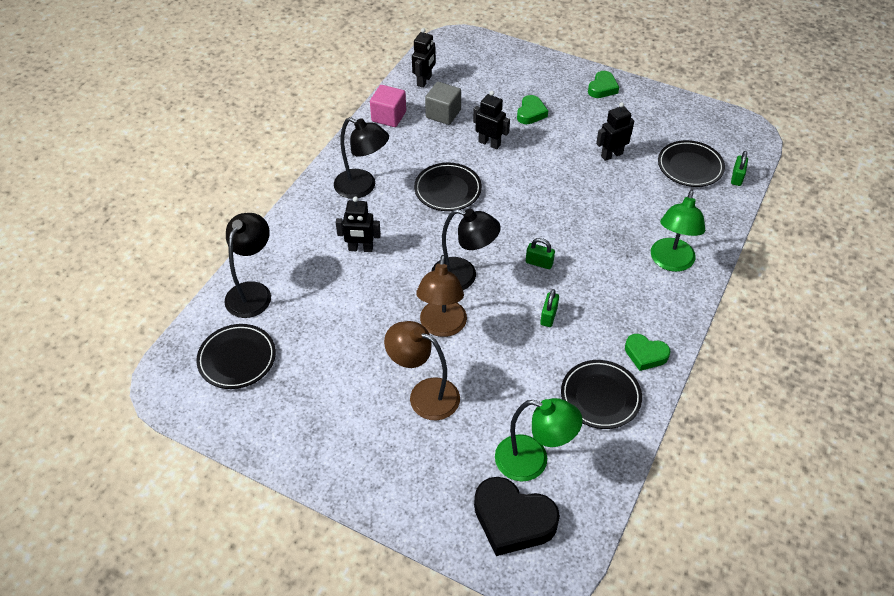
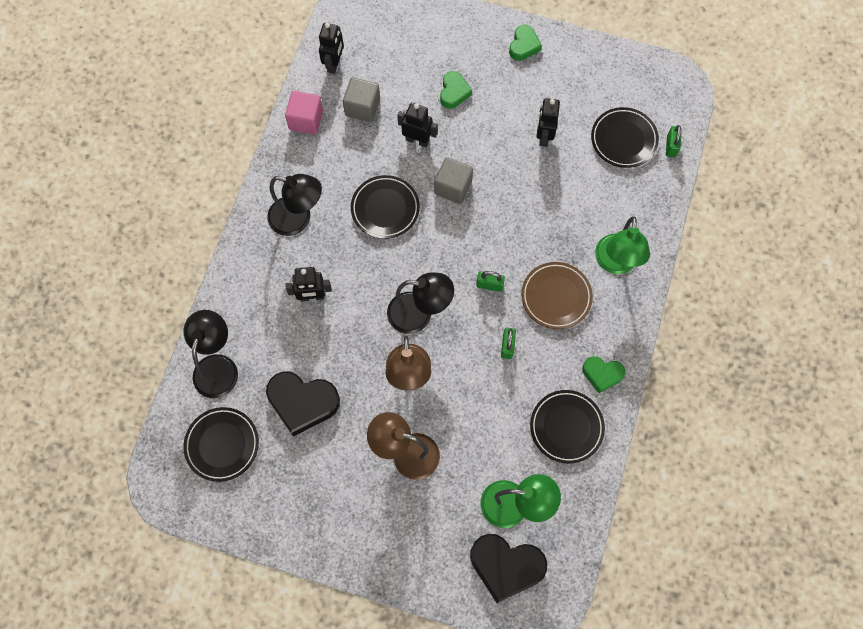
camera: 10 degrees left, 20 degrees up
(328, 334) = (302, 402): none -> black heart
(516, 182) = (453, 187): none -> grey cube
(605, 282) = (556, 297): none -> brown plate
(611, 155) = (543, 136): black robot -> black robot turned 45 degrees counterclockwise

